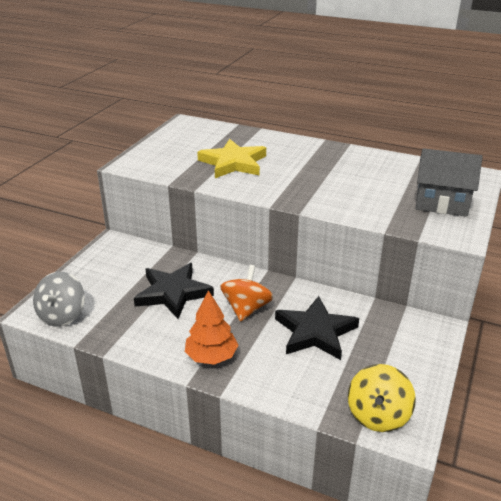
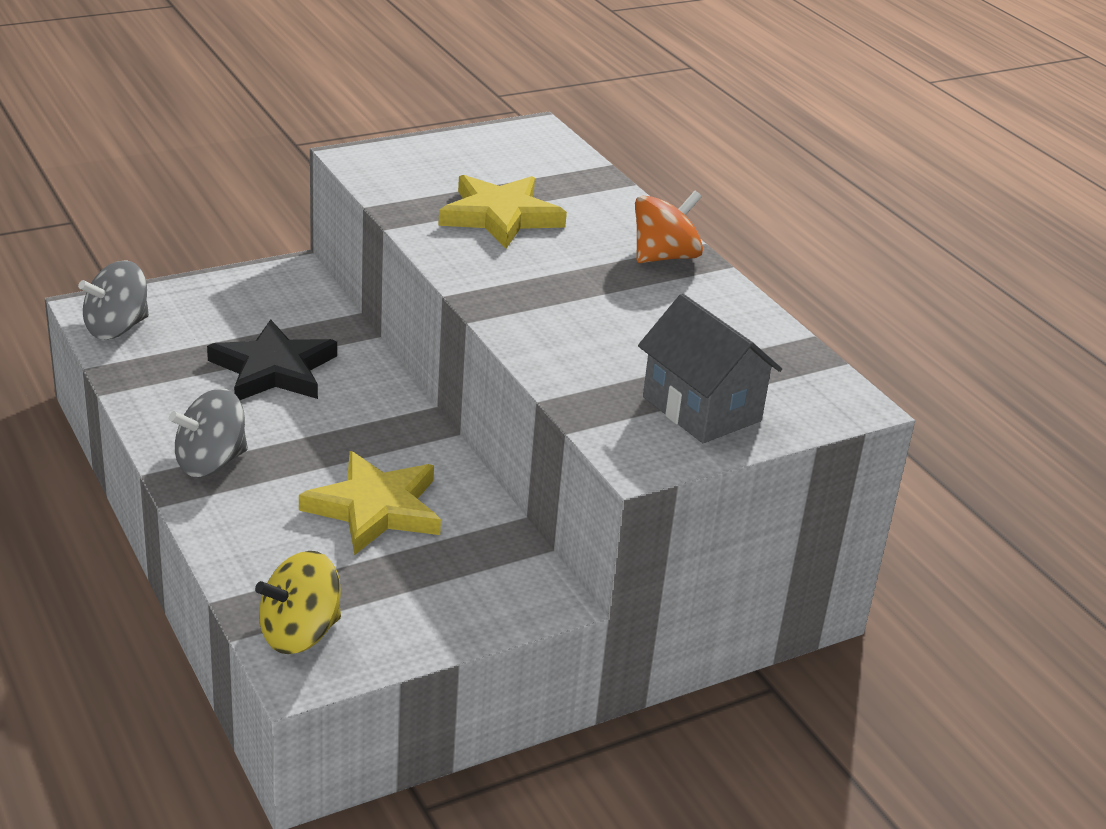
camera: 35 degrees right, 0 degrees up
(211, 356) = (211, 462): orange tree -> grey spinning top
(246, 309) = (333, 435): orange spinning top -> orange spinning top (664, 257)
(315, 332) = (375, 508): black star -> yellow star

